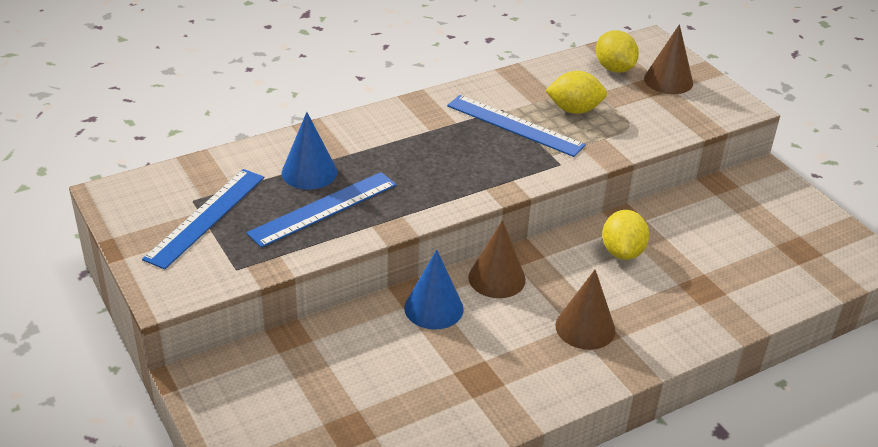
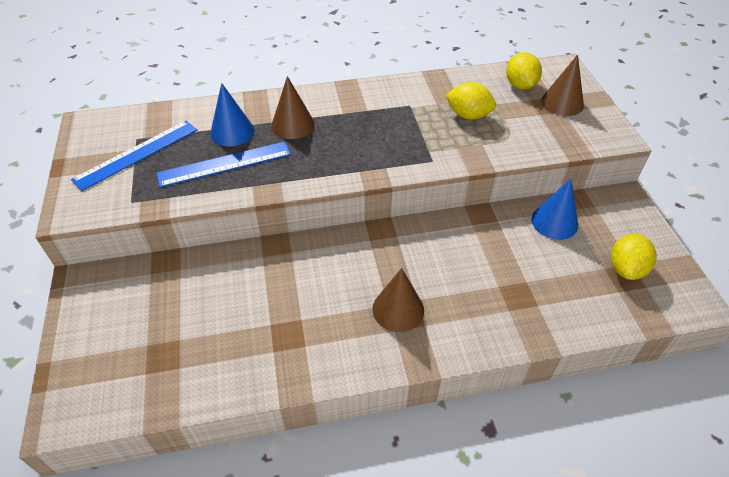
camera: 20 degrees right, 10 degrees up
(434, 308) = (285, 262): blue cone -> blue cone (554, 222)
(497, 278) = (348, 247): brown cone -> brown cone (293, 125)
(515, 125) = (412, 120): blue ruler -> none
(622, 252) = (463, 246): yellow lemon -> yellow lemon (626, 269)

